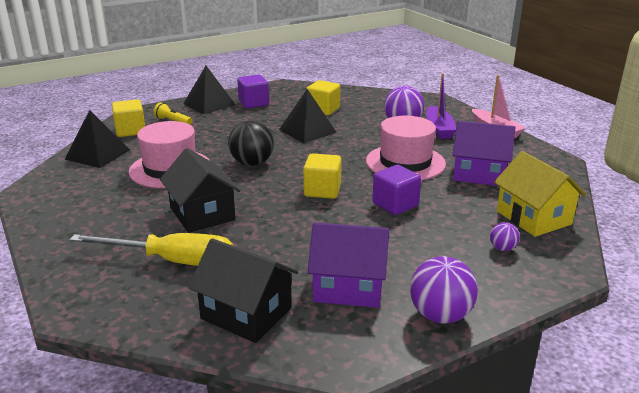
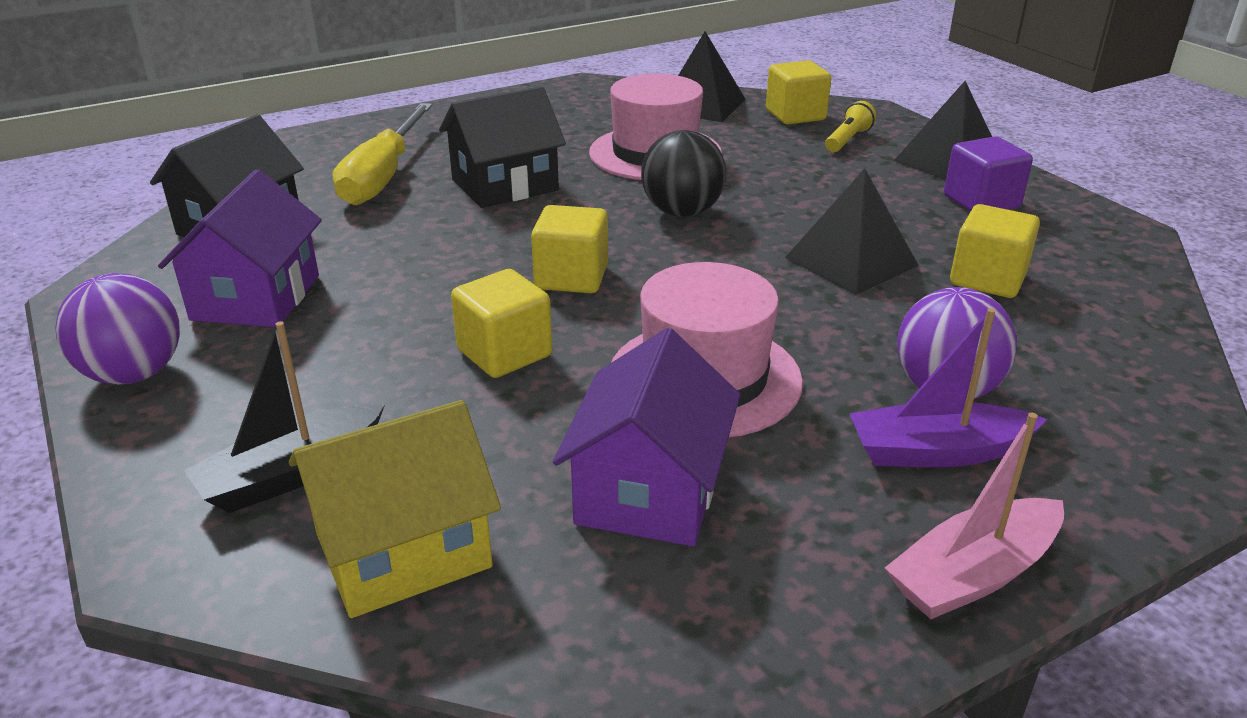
camera: 90 degrees right, 5 degrees up
(395, 204) = (504, 353): purple cube -> yellow cube
(502, 248) = (291, 474): purple ball -> black boat

